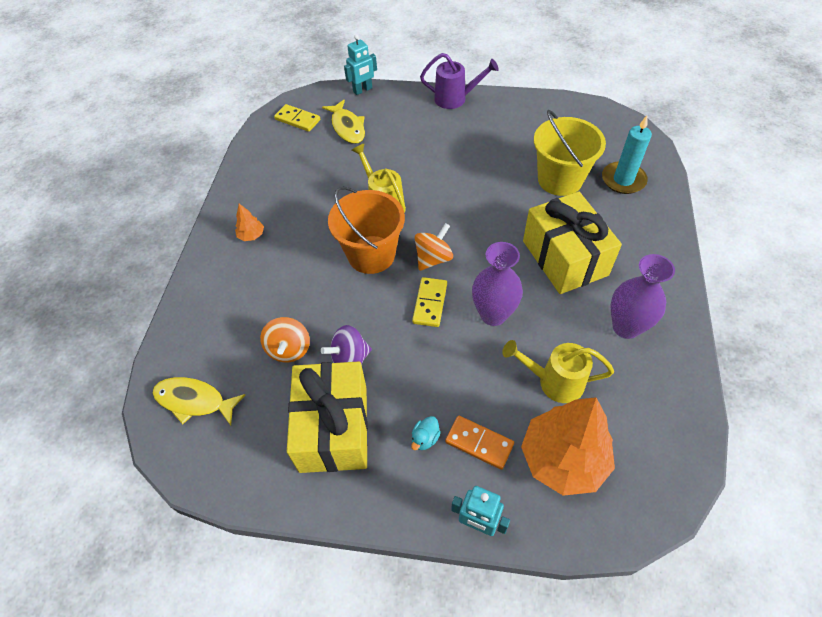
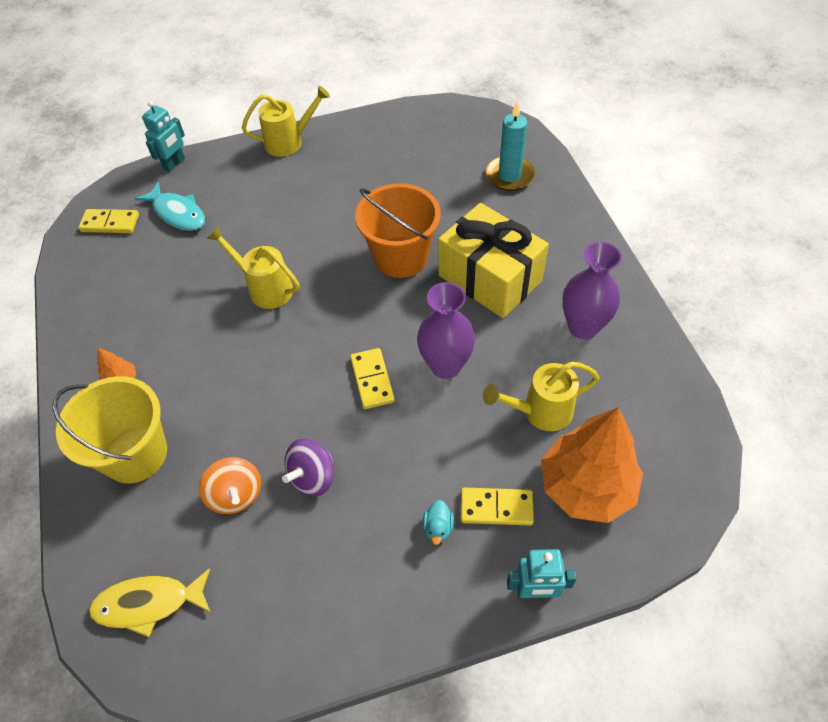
camera: 25 degrees left, 0 degrees up
(334, 428) = (333, 561): yellow gift -> none
(347, 127) = (177, 213): yellow fish -> turquoise fish
(371, 254) = (279, 350): orange bucket -> orange bucket (401, 257)
(433, 258) = (352, 329): orange spinning top -> none
(455, 99) = (289, 142): purple watering can -> yellow watering can
(479, 443) = (496, 508): orange domino -> yellow domino
(560, 179) = (445, 196): yellow bucket -> yellow bucket (135, 454)

